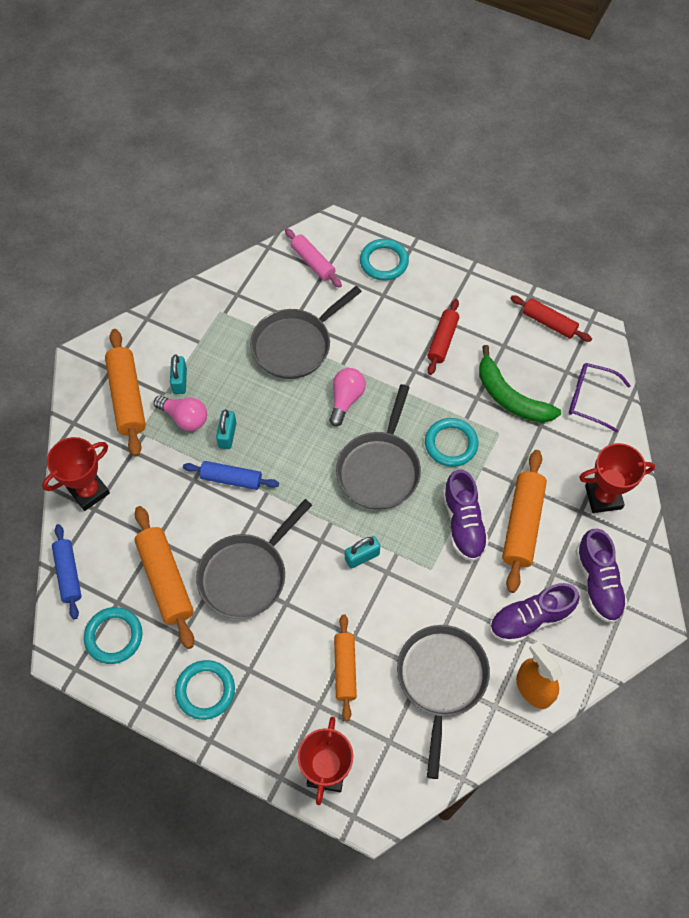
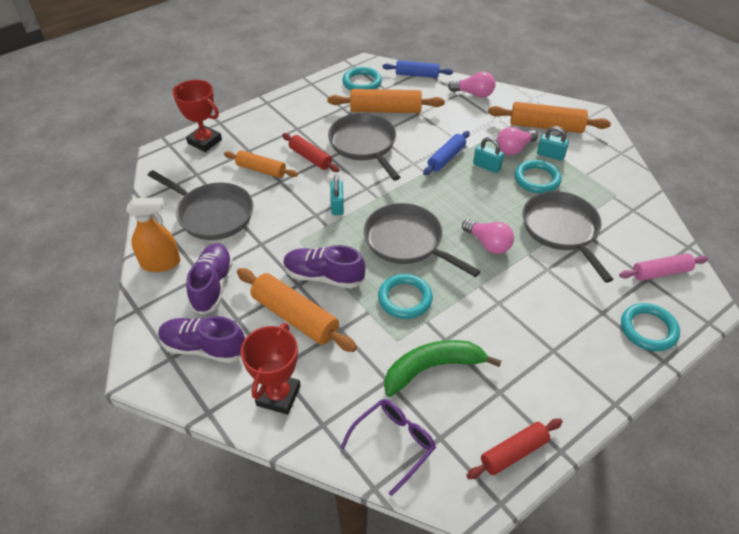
camera: 115 degrees right, 15 degrees down
(89, 491) = (473, 94): red trophy -> pink light bulb
(205, 690) = (298, 108): turquoise ring -> turquoise ring (537, 179)
(442, 340) = (526, 339): red rolling pin -> red rolling pin (310, 158)

